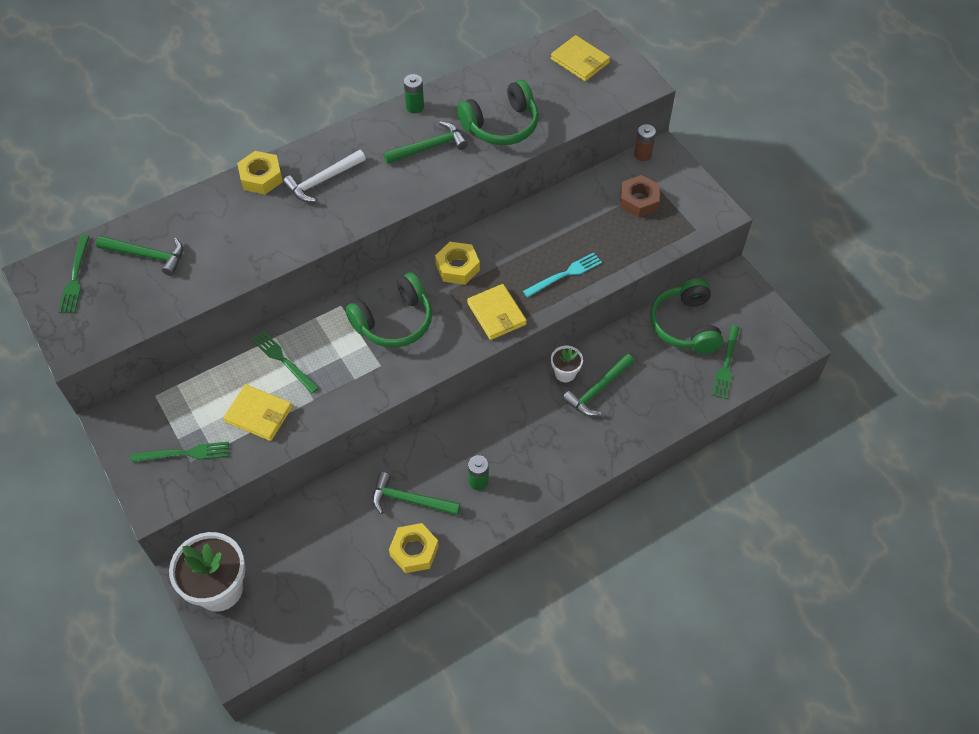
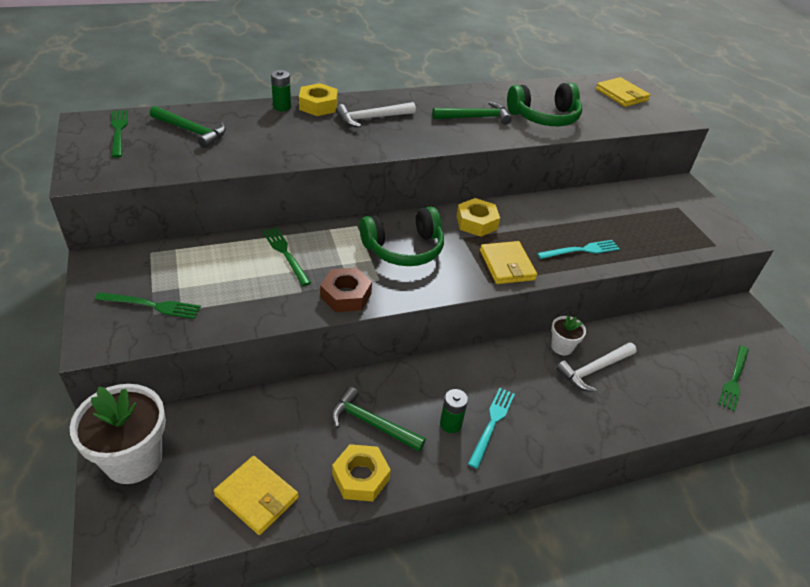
camera: 10 degrees right, 15 degrees down
(75, 277) = (119, 131): green fork -> green fork turned 150 degrees clockwise
(259, 414) = (242, 291): yellow wallet -> yellow wallet (257, 496)
(415, 107) = (469, 92): green battery -> green battery (282, 107)
(514, 471) = (492, 424): none -> turquoise fork
(597, 390) = (594, 370): green hammer -> white hammer
(639, 200) = (659, 213): brown nut -> brown nut (346, 295)
(642, 154) = (665, 183): brown battery -> none
(685, 325) = (691, 335): green headphones -> none

